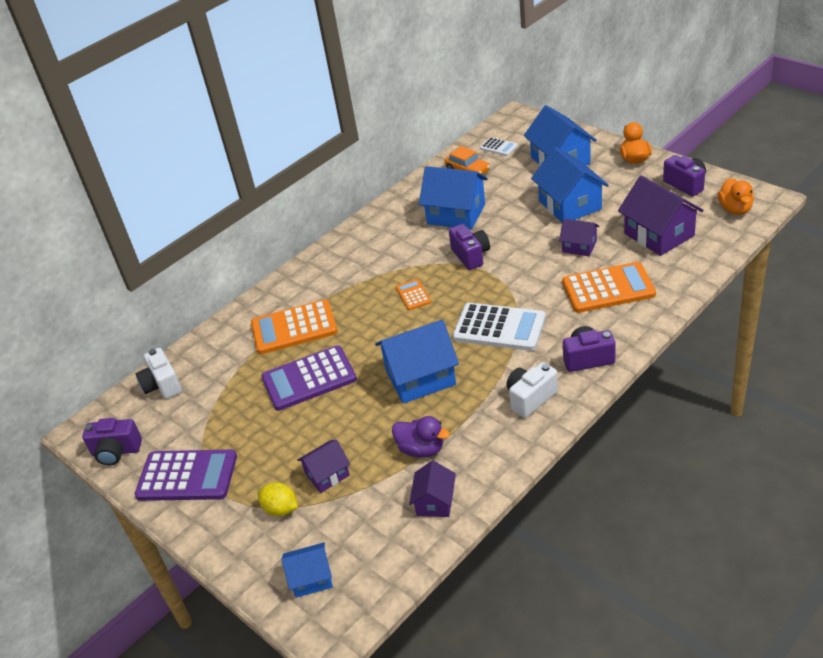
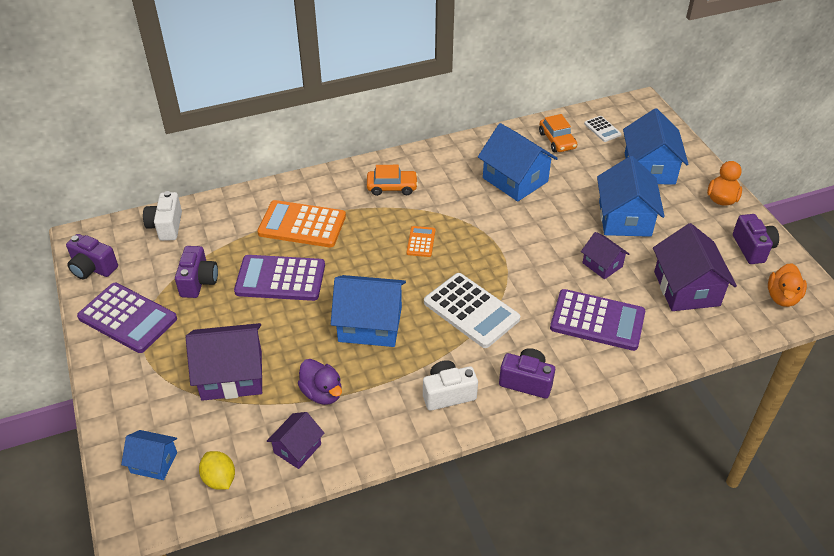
camera: 20 degrees right, 5 degrees up
(281, 509) = (175, 387): yellow lemon -> yellow lemon (219, 479)
(327, 474) = (232, 375): purple house -> purple house, size x1.79
(352, 264) = (392, 187): none -> orange car
(471, 256) = (498, 227): purple camera -> purple camera (198, 282)
(608, 288) = (597, 320): orange calculator -> purple calculator

